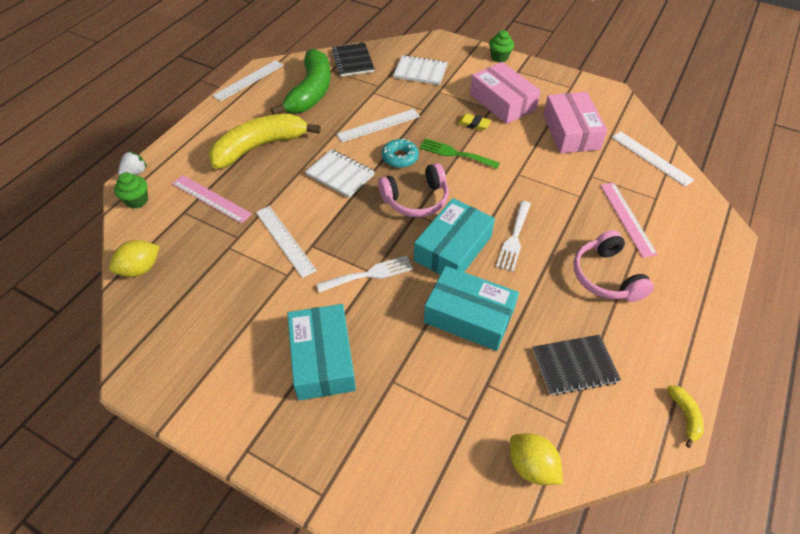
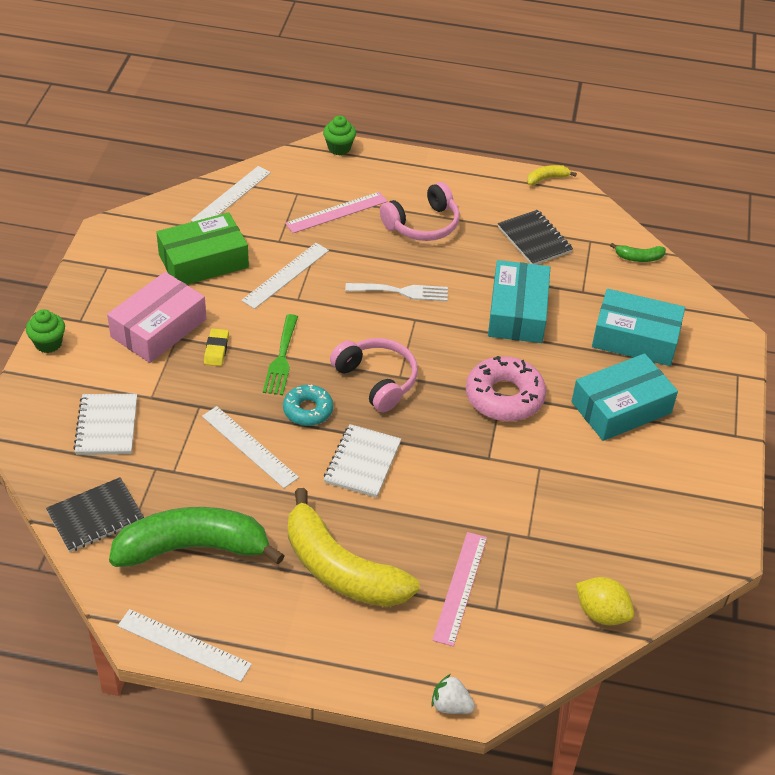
camera: 110 degrees left, 5 degrees down
(137, 200) = (500, 674): green cupcake -> green cupcake (339, 148)
(285, 240) = (493, 485): white ruler -> white ruler (286, 275)
(369, 274) = (504, 397): white fork -> pink donut
(453, 248) = (437, 337): turquoise box -> turquoise box (635, 338)
(531, 466) = (639, 258): yellow lemon -> green banana
(571, 131) = (203, 261): pink box -> green box

